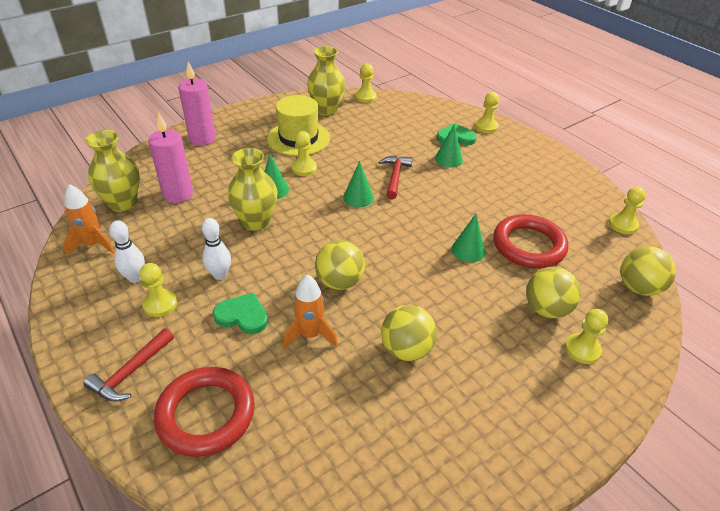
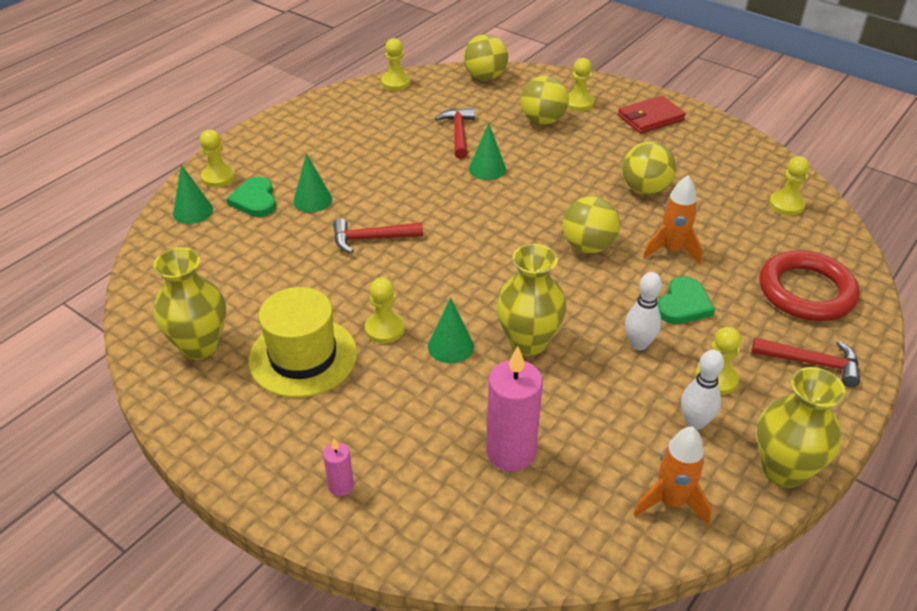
camera: 105 degrees left, 0 degrees up
(123, 203) = (566, 514): yellow vase -> yellow vase (783, 470)
(202, 138) = (341, 486): pink candle -> pink candle, size x0.49
(242, 316) = (683, 304): green heart -> green heart turned 150 degrees counterclockwise
(358, 197) = (431, 262): green cone -> green cone (193, 211)
(365, 97) = (145, 308): yellow pawn -> yellow pawn (786, 205)
(528, 245) = (458, 133): red ring -> red hammer
(545, 408) = (650, 118): none -> red wallet

